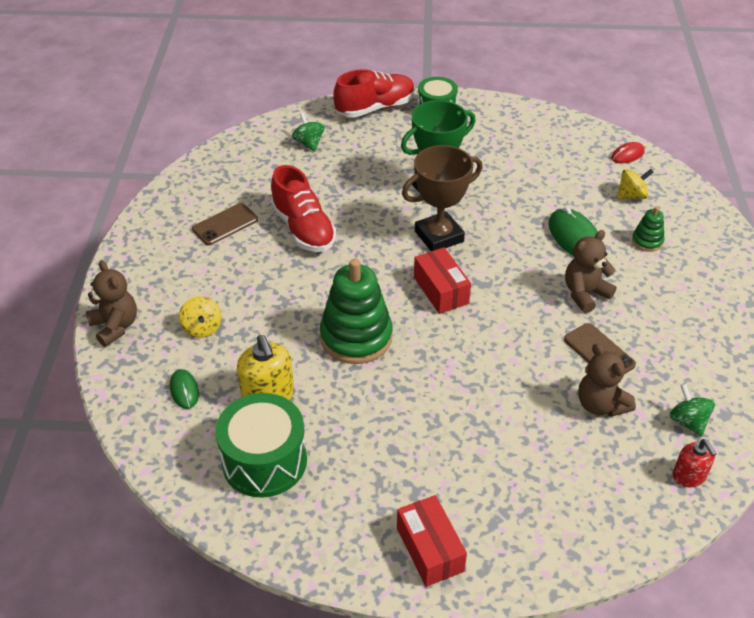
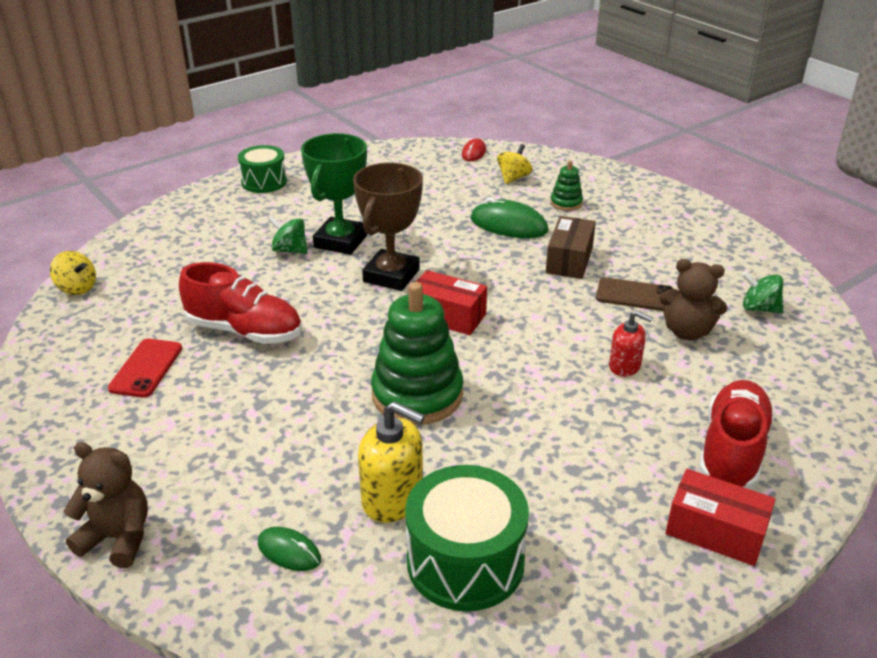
camera: 40 degrees left, 10 degrees down
(202, 328) = (236, 478): yellow spinning top -> yellow spinning top (77, 288)
(225, 224) = (146, 368): brown phone -> red phone
(309, 143) = (161, 258): green spinning top -> green spinning top (290, 250)
(375, 108) = (199, 203): red shoe -> red shoe (732, 451)
(585, 294) = (569, 260): brown teddy bear -> brown box
(689, 476) = (811, 345): red soap dispenser -> red soap dispenser (625, 366)

